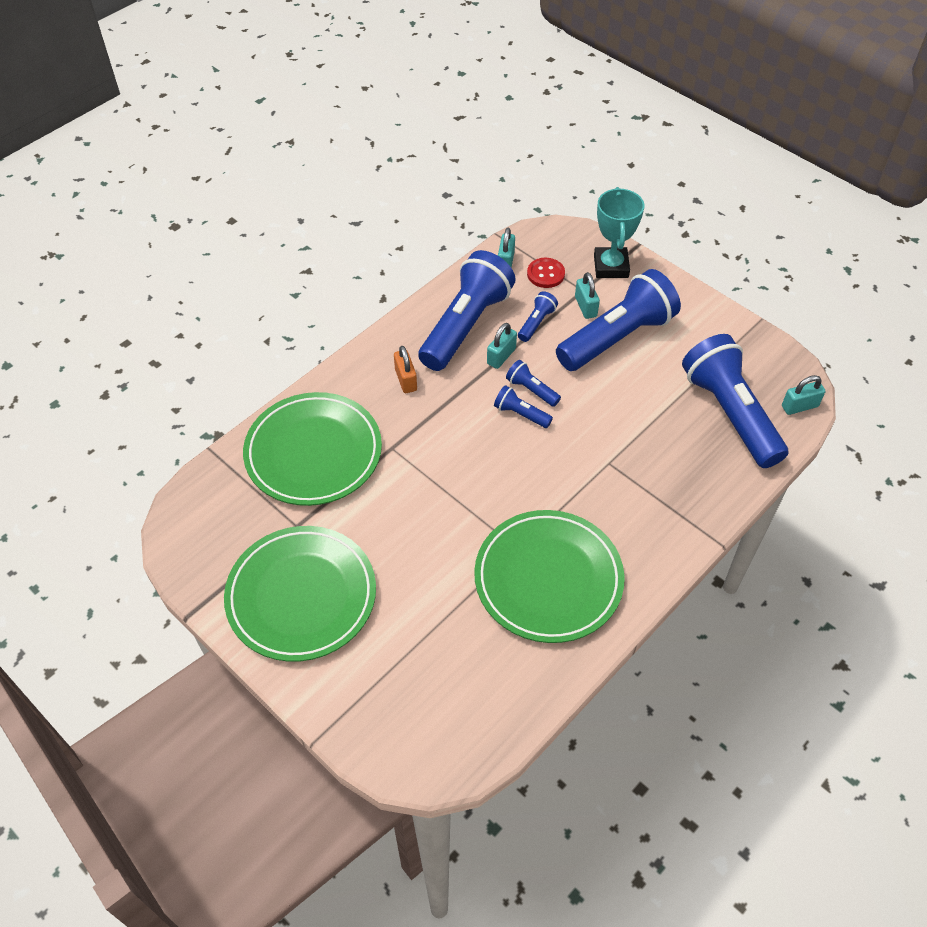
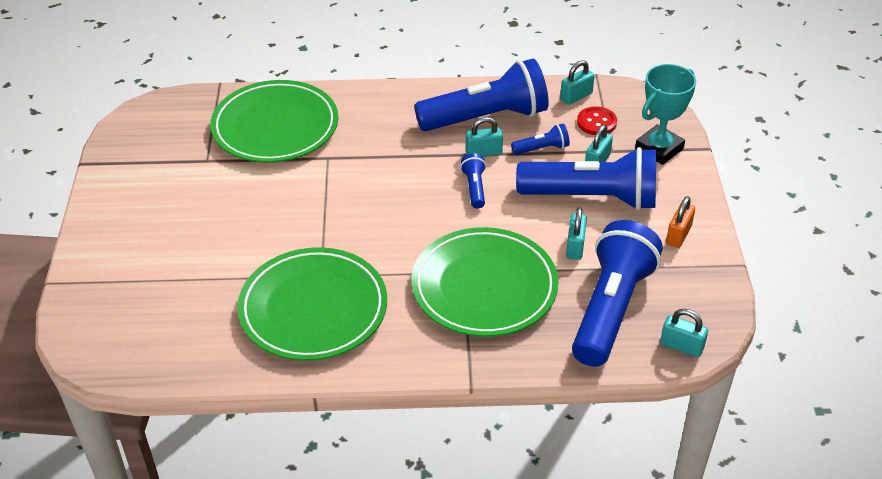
camera: 45 degrees right, 10 degrees down
(301, 596) = (153, 200): green plate -> green plate (484, 287)
(406, 380) = (395, 124): orange padlock -> orange padlock (678, 235)
(520, 414) = (444, 197): blue flashlight -> none
(653, 384) = (575, 246): none -> turquoise padlock

